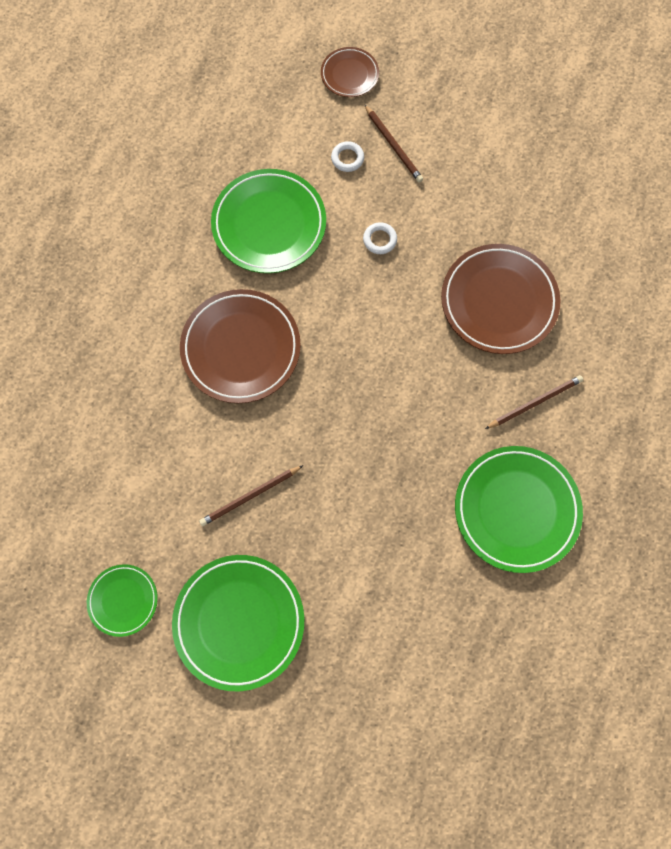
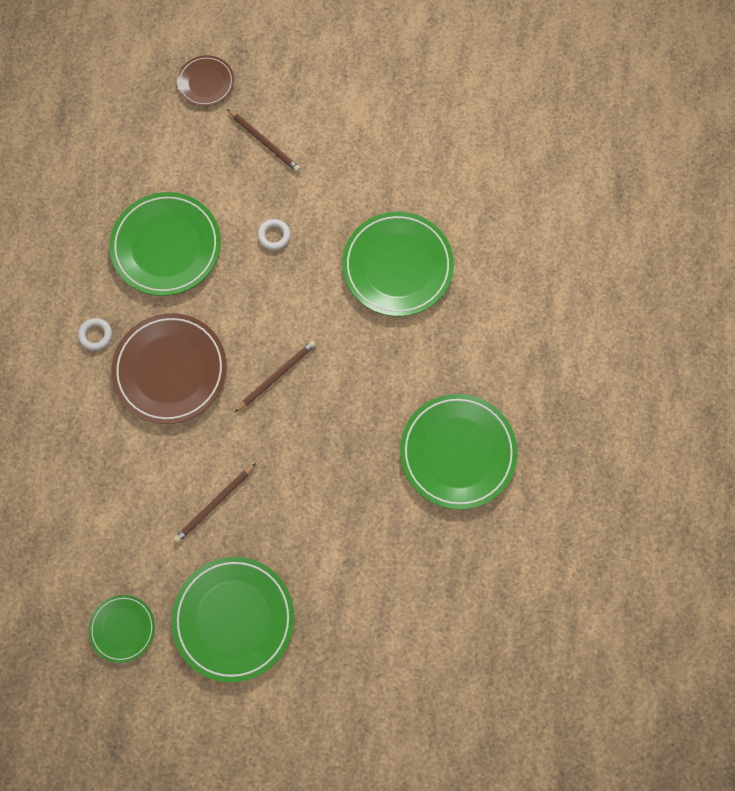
camera: 15 degrees left, 0 degrees up
(347, 158) = (224, 165): white ring -> white ring (96, 335)
(498, 301) = (397, 266): brown plate -> green plate
(535, 402) = (452, 351): brown pencil -> brown pencil (277, 376)

